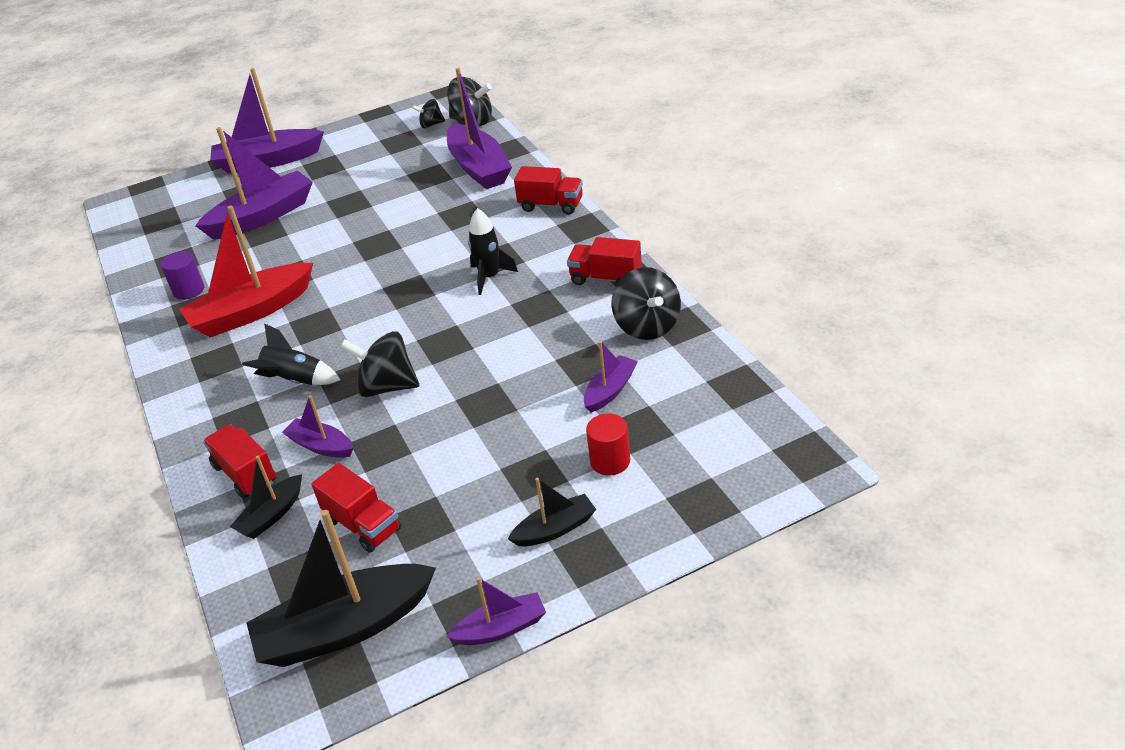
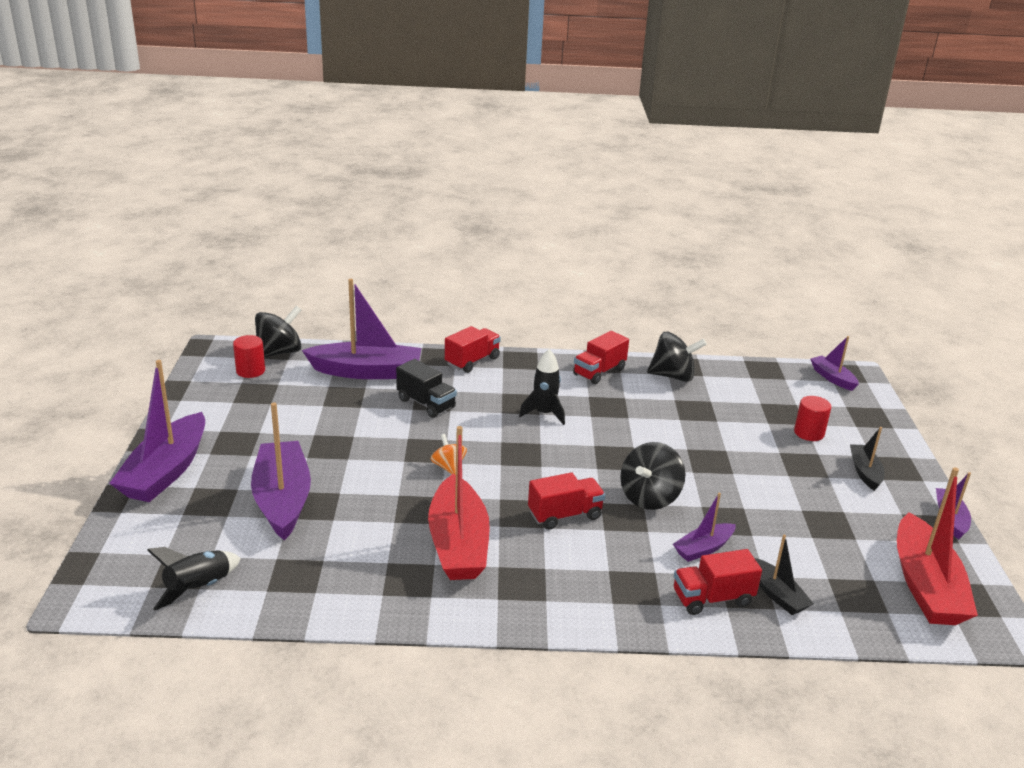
camera: 70 degrees left, 10 degrees down
(189, 290) = (368, 576): purple cylinder -> none
(295, 380) = (598, 542): black rocket -> black rocket (198, 588)
(345, 628) = (926, 586): black boat -> red boat
(358, 265) = (448, 467): none -> orange spinning top
(363, 525) = (815, 550): red truck -> red truck (565, 515)
(431, 125) = (250, 371): black spinning top -> red cylinder
(451, 214) = (426, 403): none -> black truck
(610, 390) = (734, 410): purple boat -> purple boat (832, 378)

